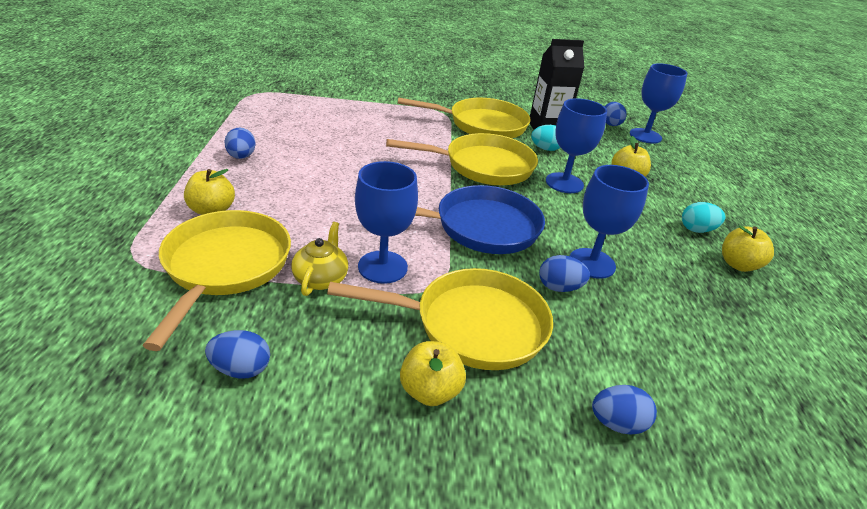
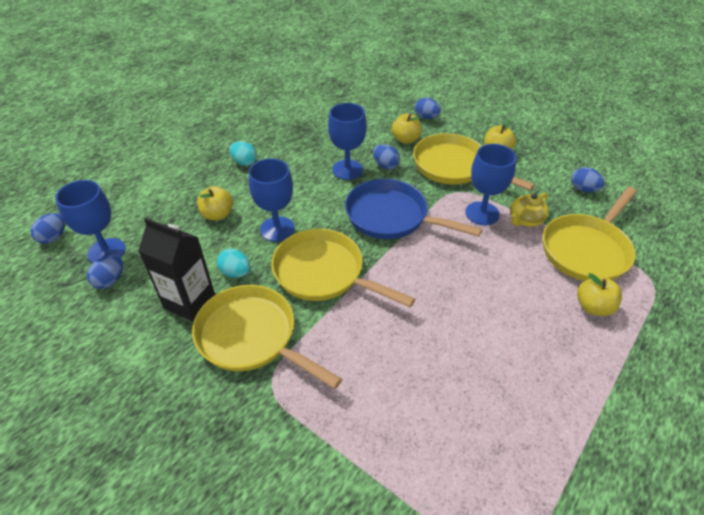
camera: 140 degrees left, 10 degrees up
(241, 157) = (558, 378): blue egg -> blue egg (54, 237)
(738, 265) = (261, 138): yellow apple -> yellow apple (406, 139)

